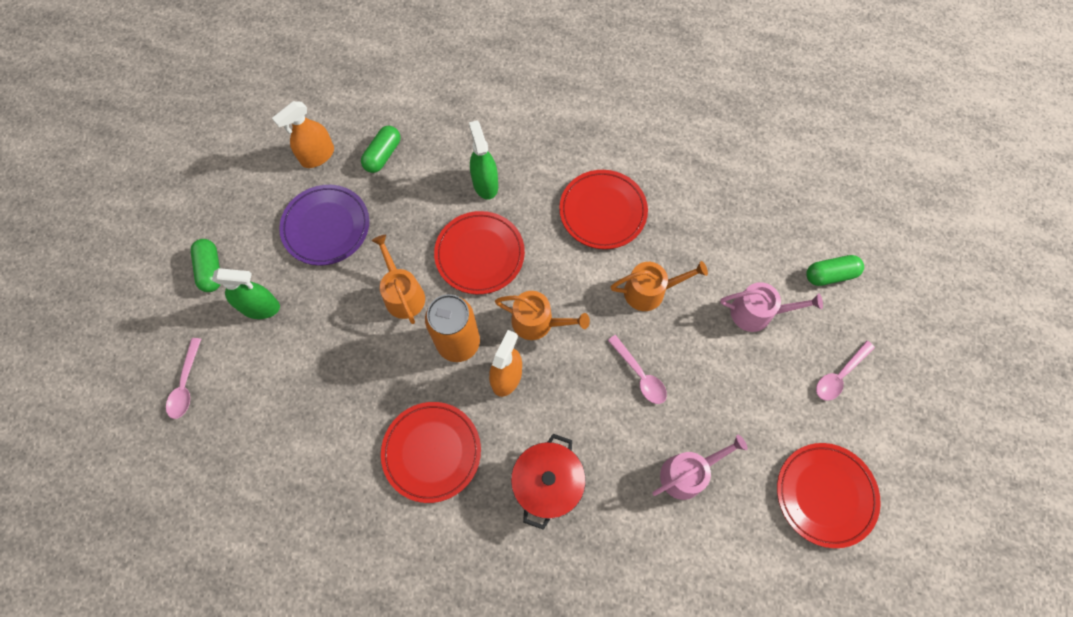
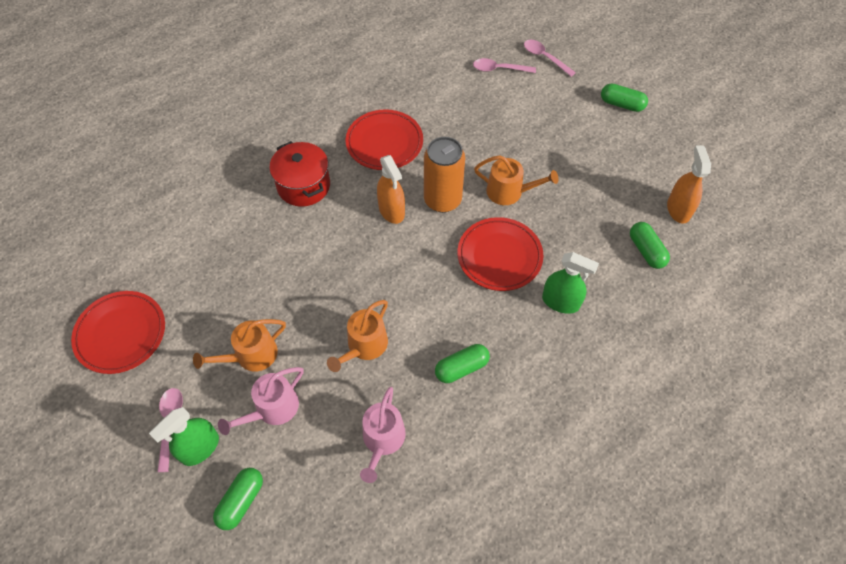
camera: 130 degrees right, 10 degrees down
(260, 307) = (569, 114): green spray bottle -> green spray bottle (200, 448)
(326, 227) = (605, 180): purple plate -> none
(537, 322) = (412, 255): orange watering can -> orange watering can (251, 355)
(603, 211) = (461, 368): red plate -> green capsule
(640, 375) = (313, 288): pink spoon -> pink spoon (499, 69)
(687, 473) = (225, 264): pink watering can -> pink watering can (382, 440)

